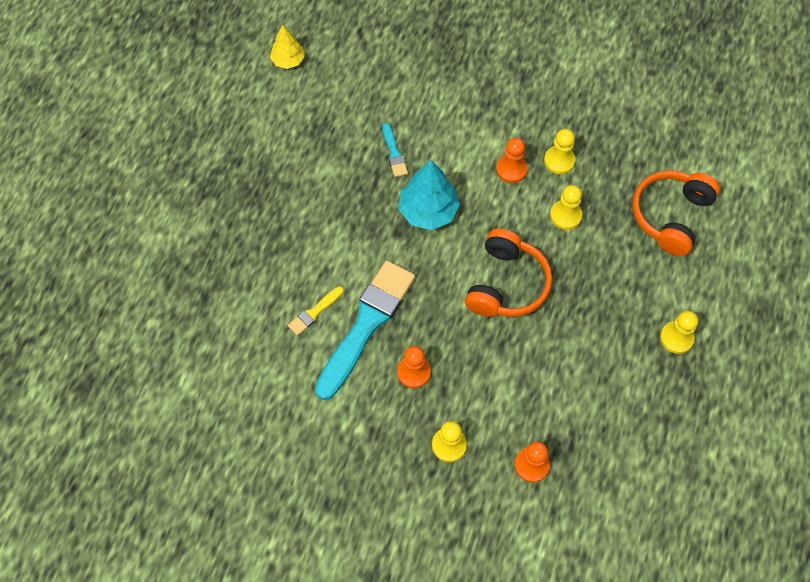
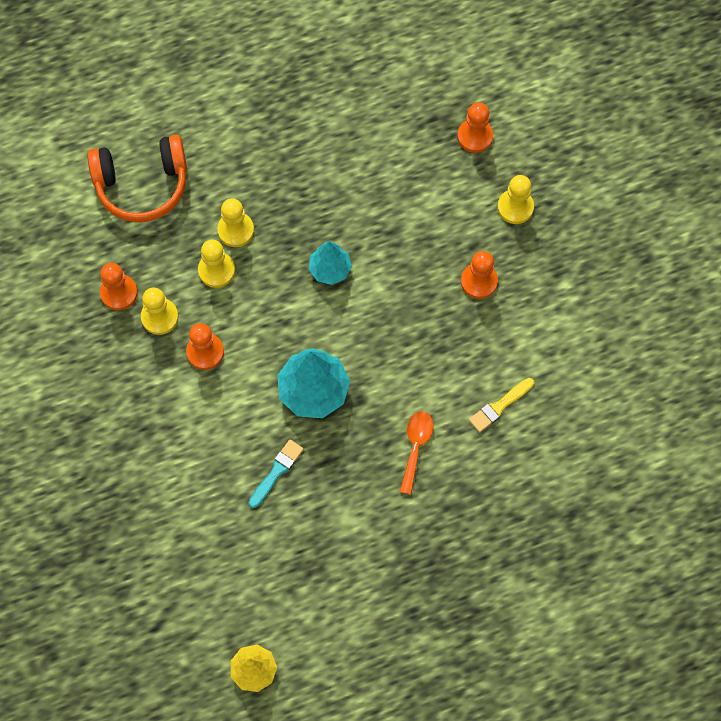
camera: 130 degrees left, 5 degrees up
(314, 312) = (499, 406): yellow brush -> yellow brush turned 135 degrees clockwise
(335, 241) = (415, 447): none -> orange spoon
(366, 324) = (471, 353): turquoise brush -> none
(506, 284) = (330, 269): orange headphones -> turquoise tree
(597, 150) = (119, 293): none -> orange pawn
(676, 338) = (265, 105): yellow pawn -> yellow pawn (235, 230)

